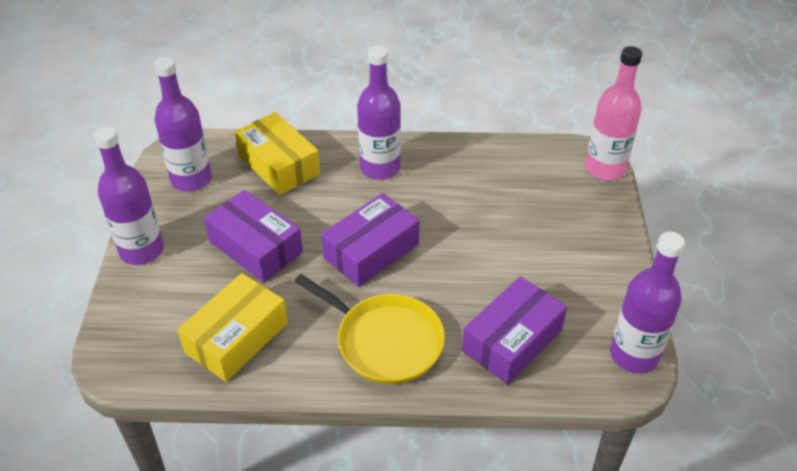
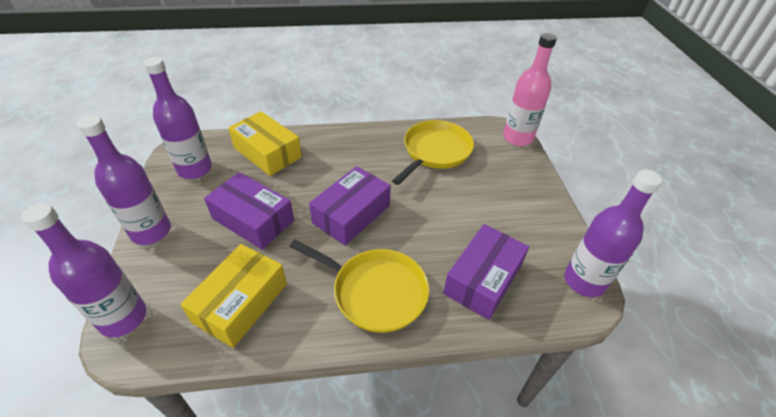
camera: 10 degrees left, 0 degrees up
(380, 168) = (349, 149): purple bottle -> purple bottle (123, 318)
(490, 179) = (435, 151): none -> yellow pan

